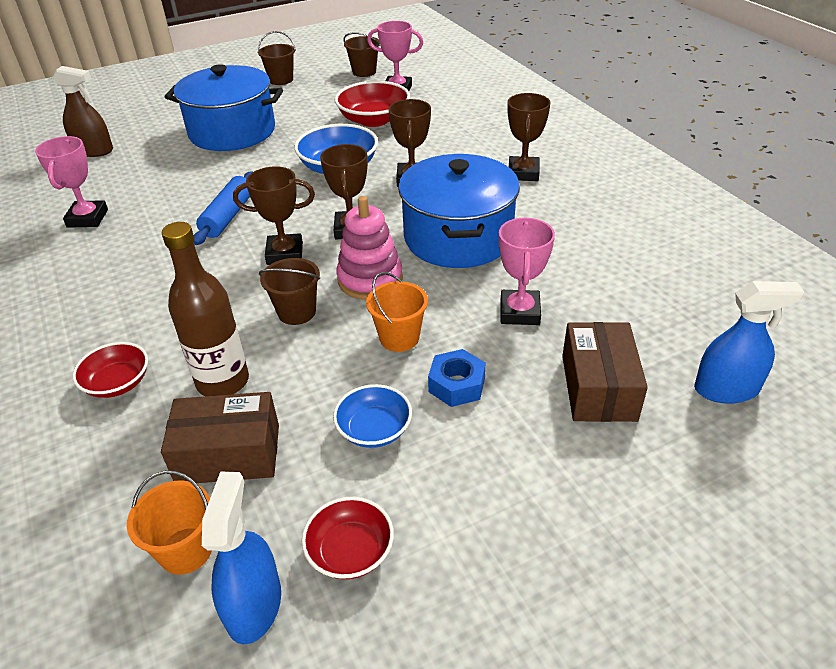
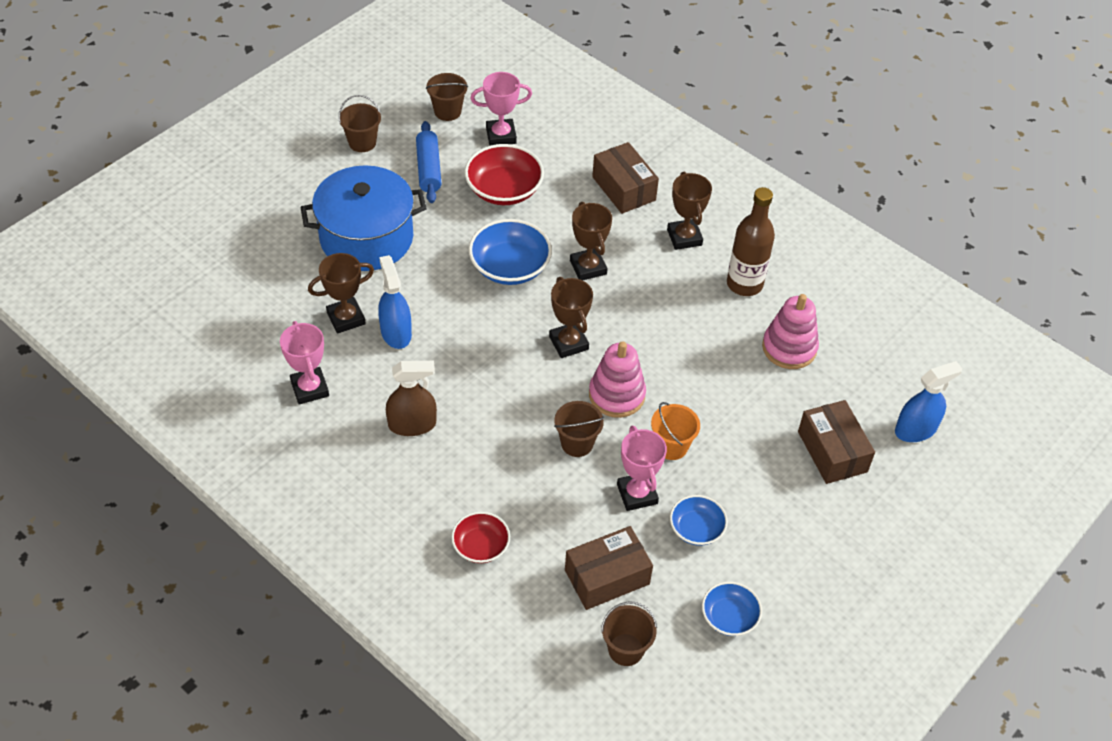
camera: 25 degrees left, 10 degrees up
(94, 151) = (237, 297): brown spray bottle -> brown spray bottle (412, 424)
(186, 550) = (625, 649): orange bucket -> brown bucket
(223, 382) = (562, 522): brown bottle -> brown bottle (744, 284)
(228, 216) = (445, 354): blue rolling pin -> blue rolling pin (429, 169)
(254, 605) = (691, 667): blue spray bottle -> blue spray bottle (396, 333)
(285, 254) = (527, 385): brown trophy -> brown trophy (346, 318)
(350, 551) = (729, 617): red bowl -> blue bowl
(457, 385) = (735, 476): blue nut -> none
(458, 237) = (665, 330): blue pot -> none
(484, 133) = (624, 188): none -> brown box
(519, 312) = (750, 398): pink trophy -> pink trophy (637, 494)
(591, 276) = (789, 348): none -> pink stacking toy

